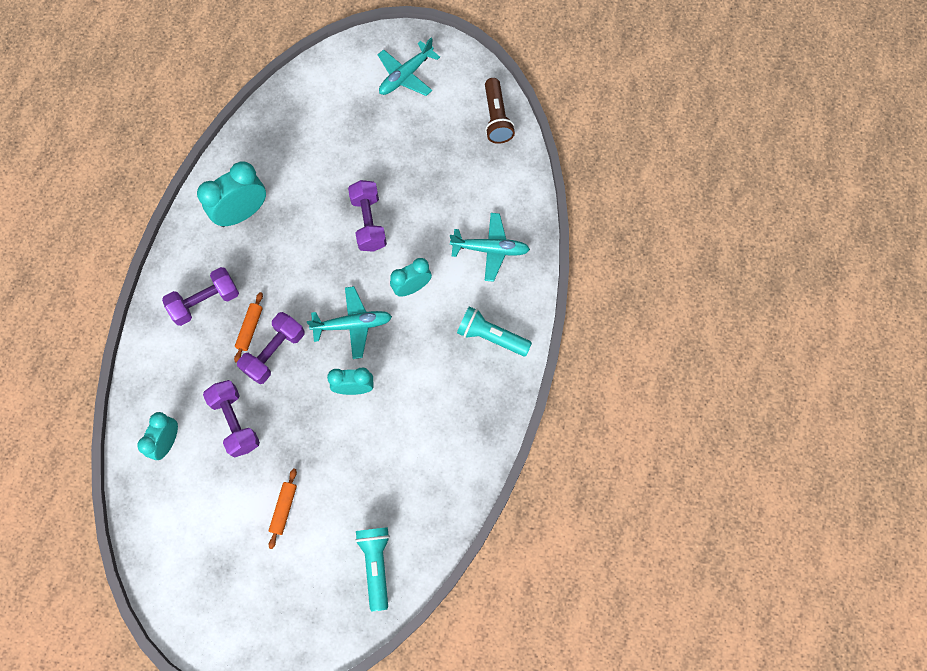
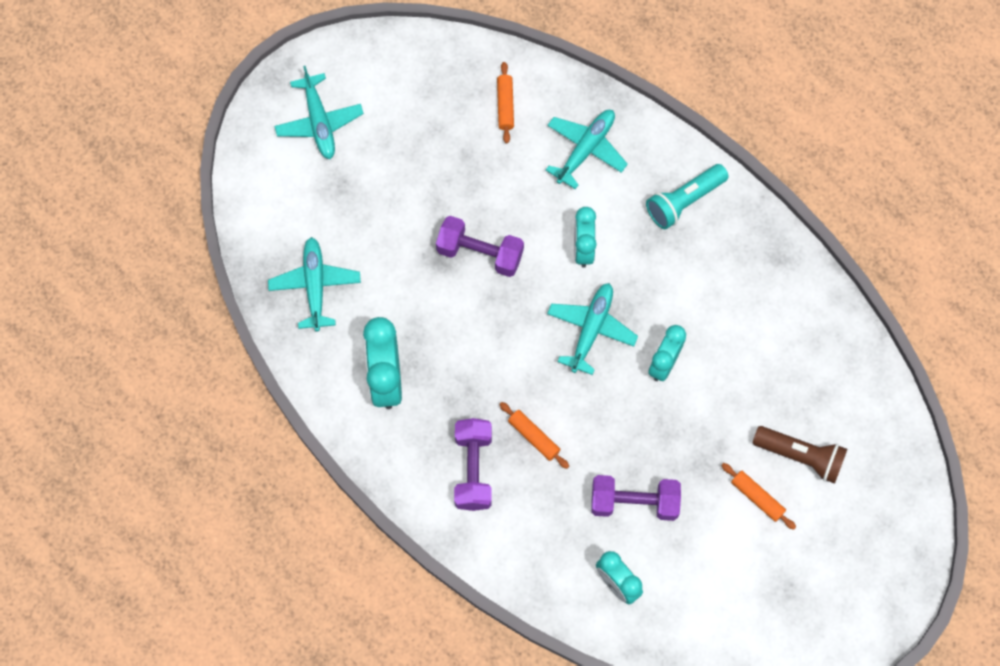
camera: 60 degrees left, 0 degrees up
(274, 353) = (577, 425): purple dumbbell -> none
(286, 136) = (315, 286): none -> turquoise plane
(376, 565) = (863, 436): turquoise flashlight -> none
(491, 180) = (505, 105): none -> orange rolling pin
(496, 118) = (433, 60): brown flashlight -> brown flashlight (800, 456)

